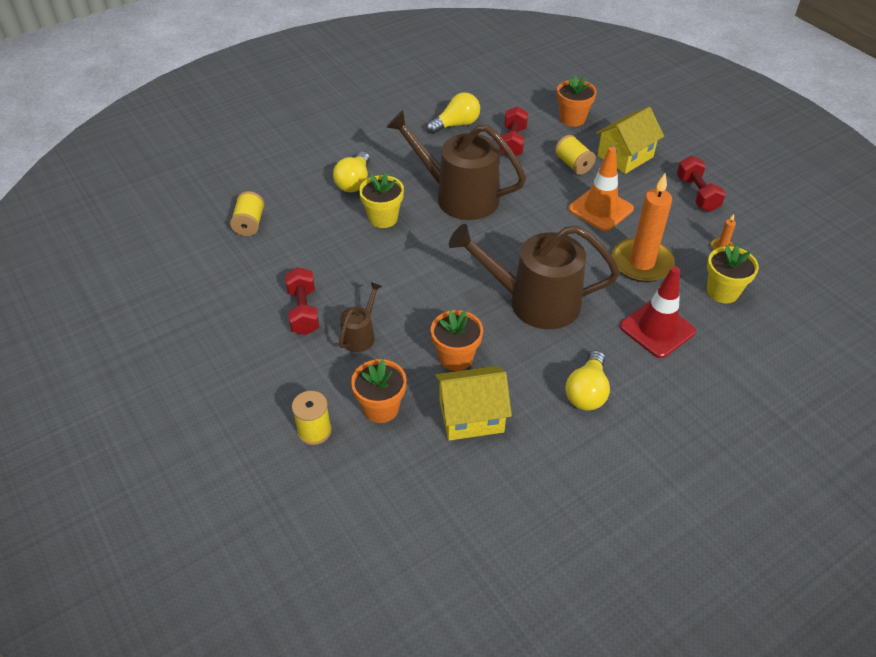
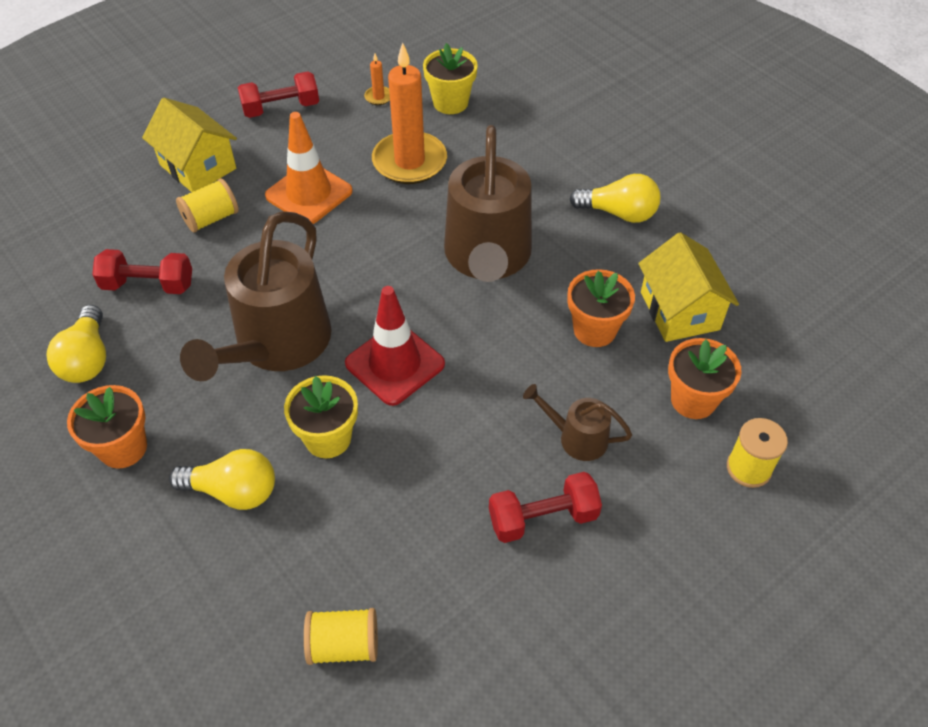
camera: 95 degrees left, 5 degrees up
(456, 124) = (87, 359): yellow light bulb -> yellow light bulb turned 150 degrees counterclockwise
(572, 119) = (98, 218): orange flower pot -> orange flower pot (123, 448)
(657, 329) = (515, 155): red traffic cone -> red traffic cone (395, 364)

